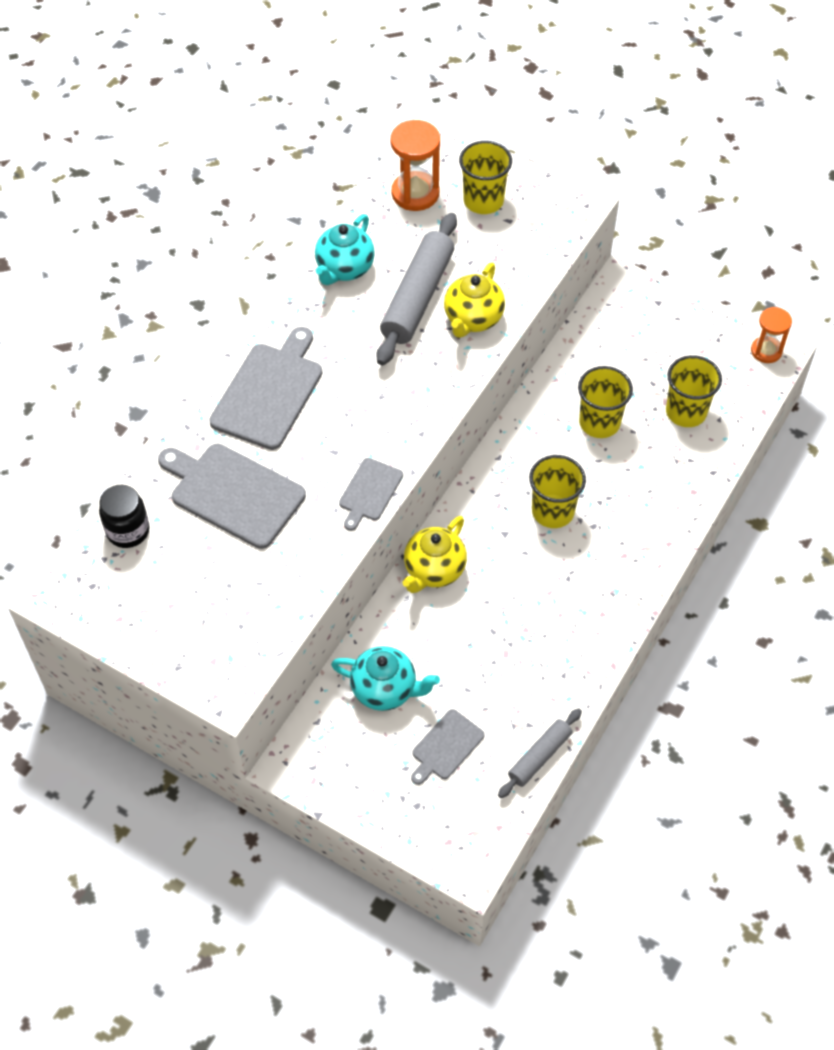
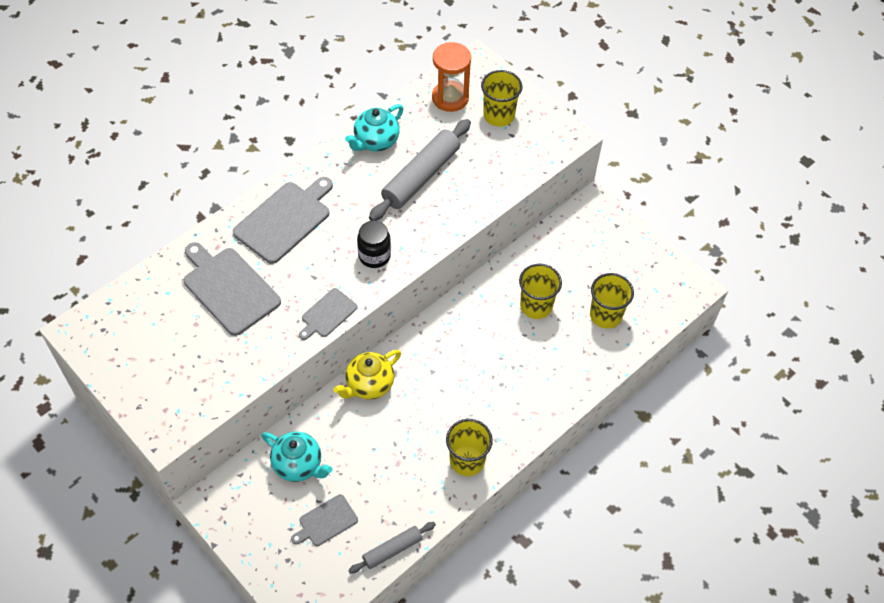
camera: 15 degrees right, 0 degrees up
(128, 531) = (144, 296): black jar -> black jar (374, 256)
(473, 319) = (455, 203): yellow teapot -> none
(553, 511) = (475, 364): yellow cup -> yellow cup (467, 460)
(766, 351) = (686, 284): orange hourglass -> none

